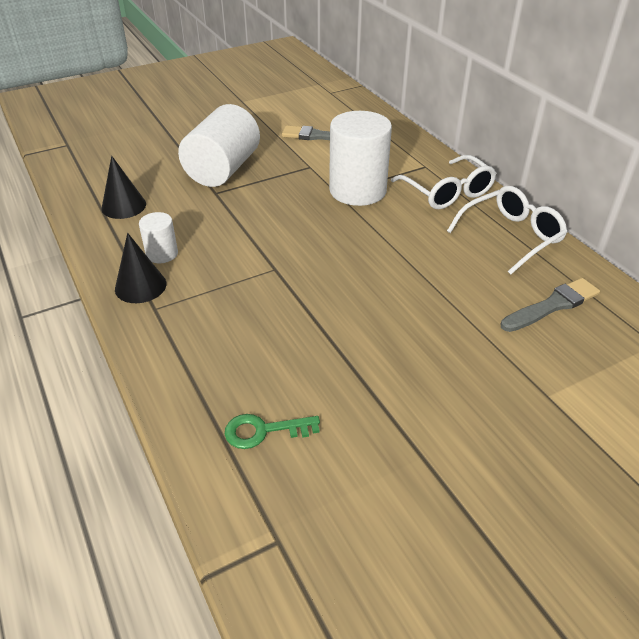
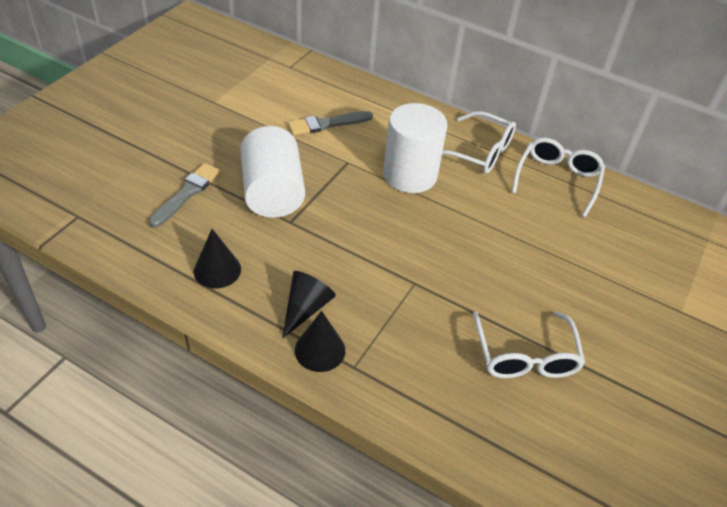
camera: 35 degrees left, 5 degrees up
(162, 254) = (306, 308): white cylinder -> black cone
(263, 431) = (537, 434): green key -> none
(321, 363) = (525, 356): none -> white glasses
(552, 305) = (629, 233): grey brush -> grey brush (186, 193)

